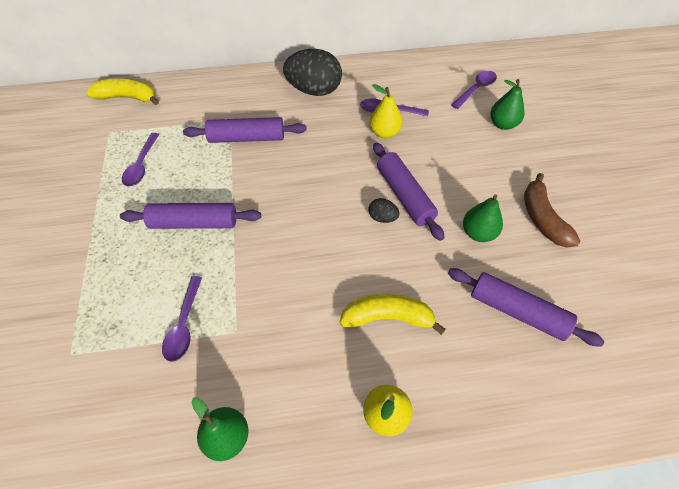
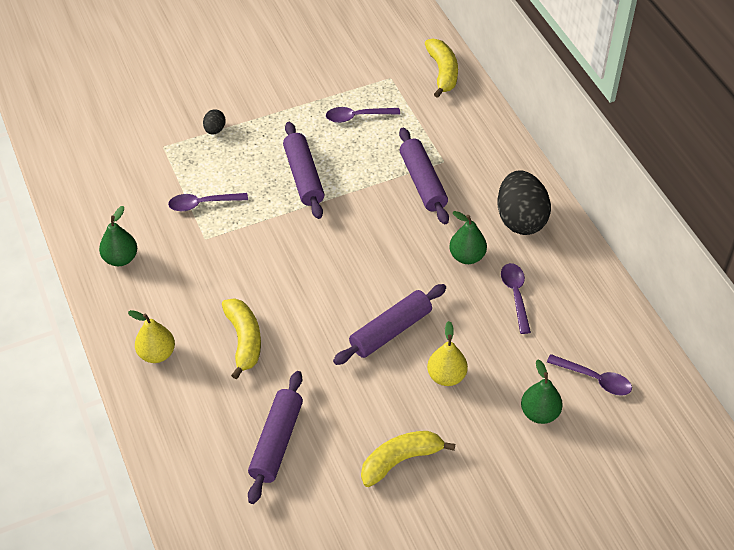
camera: 75 degrees right, 5 degrees down
(382, 218) = (355, 317): black egg -> black egg (215, 130)
(384, 132) = (477, 297): yellow pear -> yellow pear (446, 376)
(478, 233) = (361, 401): green pear -> green pear (467, 256)
(542, 218) = (400, 460): brown banana -> yellow banana

